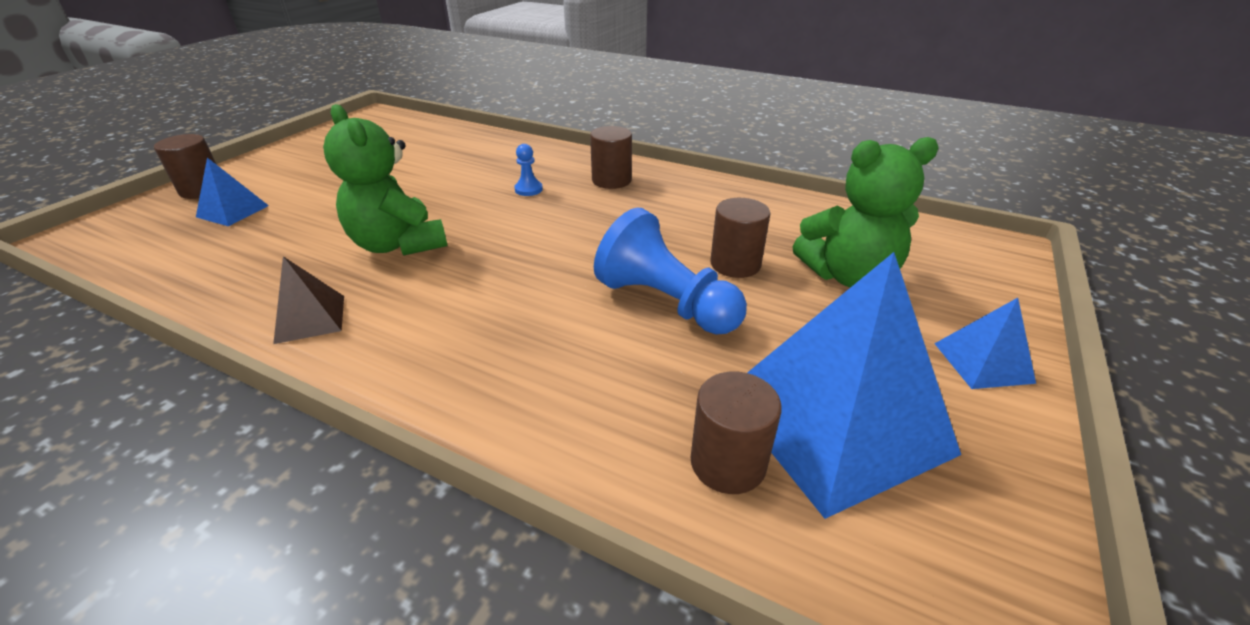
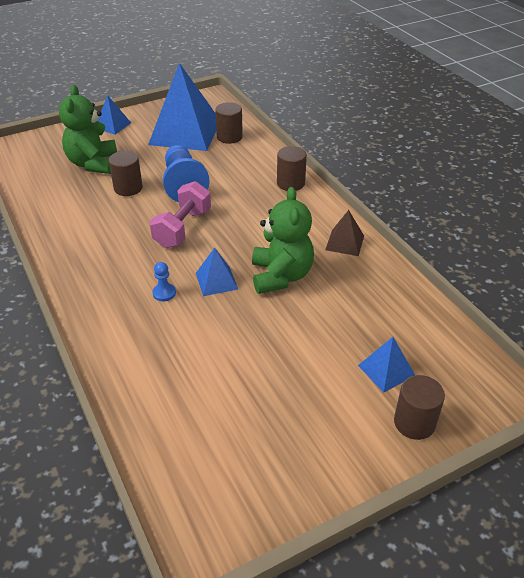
camera: 145 degrees left, 5 degrees up
(480, 215) = (216, 281): none -> blue pyramid
(585, 246) = (182, 228): none -> pink dumbbell
(611, 180) = (102, 276): brown cylinder -> brown cylinder (290, 183)
(848, 276) = (93, 164): green teddy bear -> green teddy bear turned 120 degrees counterclockwise

